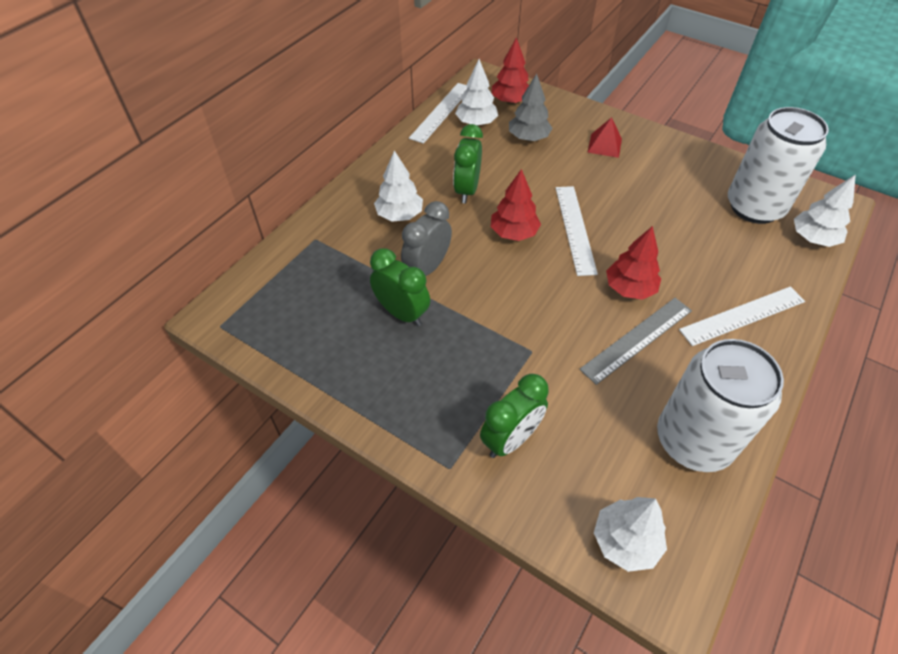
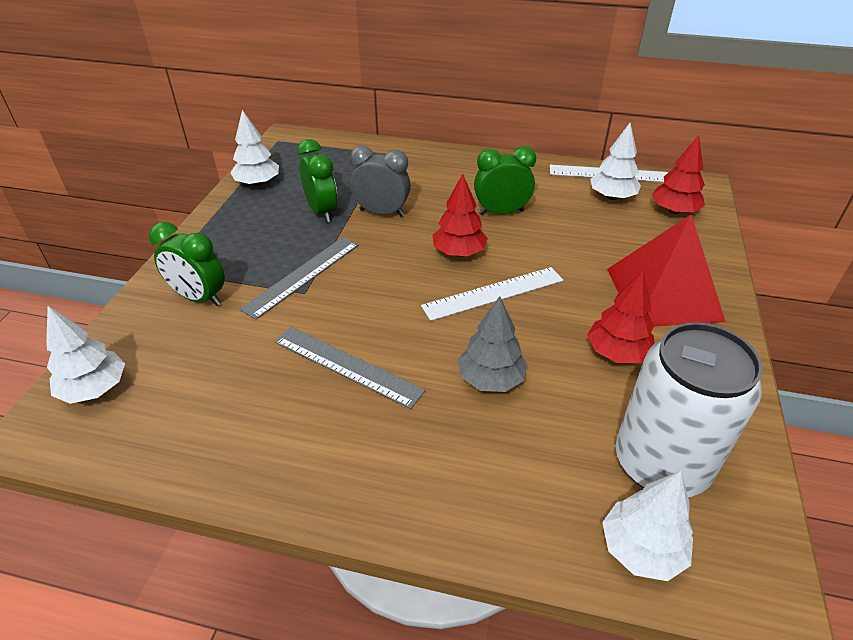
camera: 70 degrees right, 10 degrees down
(399, 215) = (440, 184): white tree -> white tree (258, 183)
(402, 313) = (322, 212): green clock -> green clock turned 45 degrees counterclockwise
(505, 348) = (302, 276): none -> grey ruler
(528, 138) = (620, 235): grey tree -> grey tree (490, 379)
(604, 145) = (663, 294): red pyramid -> red pyramid, size x2.12
(629, 289) = (422, 349): red tree -> red tree (617, 353)
(693, 440) = (217, 429): white can -> none
(742, 315) = (426, 463): white ruler -> none

